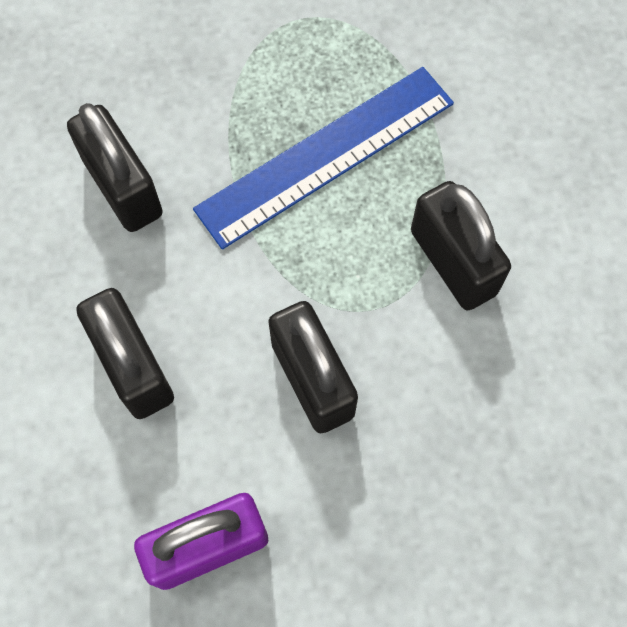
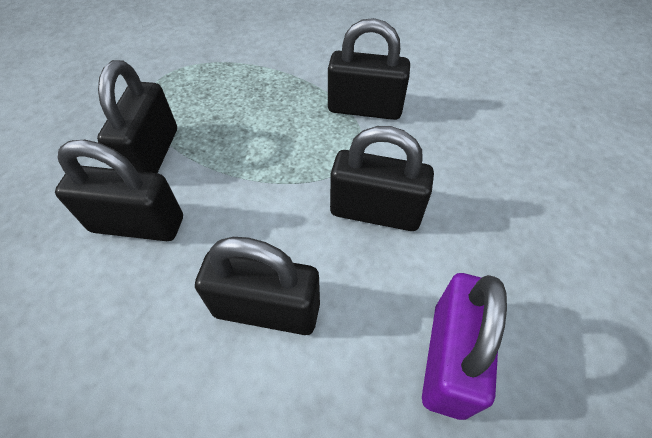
camera: 50 degrees left, 15 degrees down
(203, 119) = (153, 154): none -> black padlock
(326, 156) = (245, 118): blue ruler -> none

